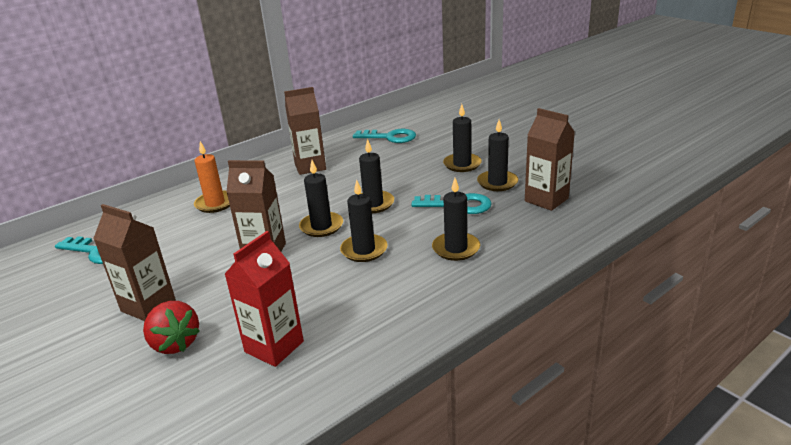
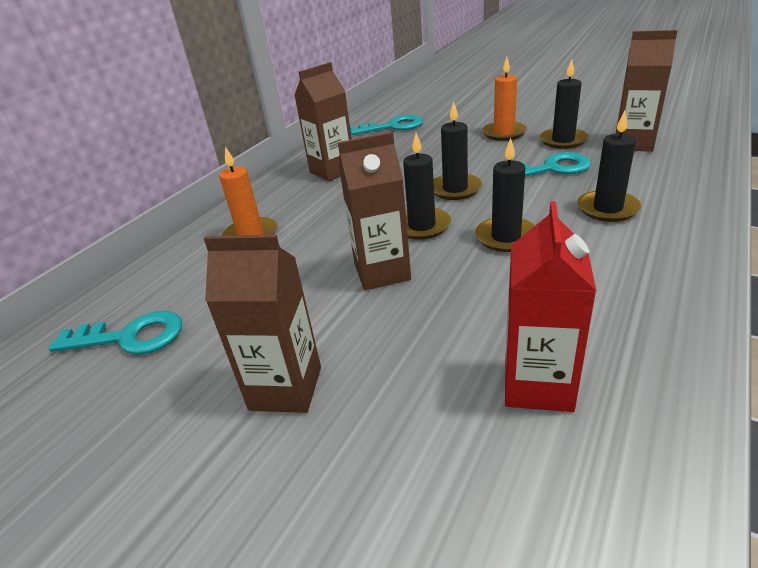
camera: 20 degrees left, 5 degrees up
(175, 343) = (386, 429): red strawberry -> none
(462, 164) = (504, 133): black candle -> orange candle

